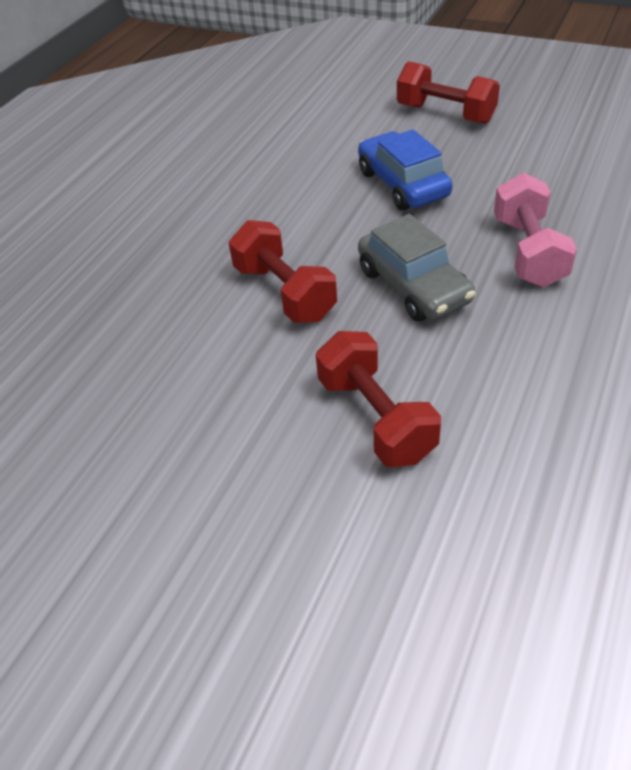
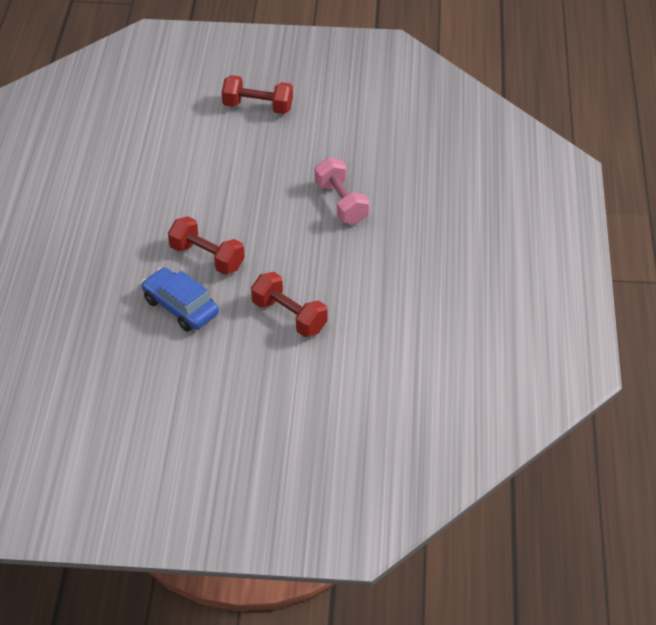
camera: 25 degrees left, 0 degrees up
(402, 184) = (249, 169): blue car -> blue car (180, 307)
(414, 286) = (282, 238): grey car -> none

